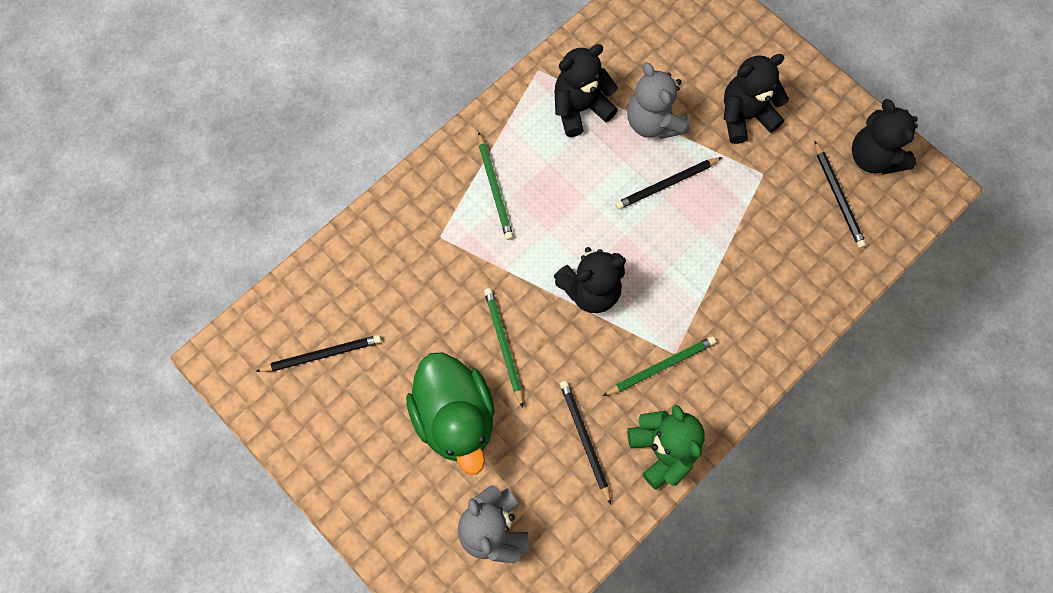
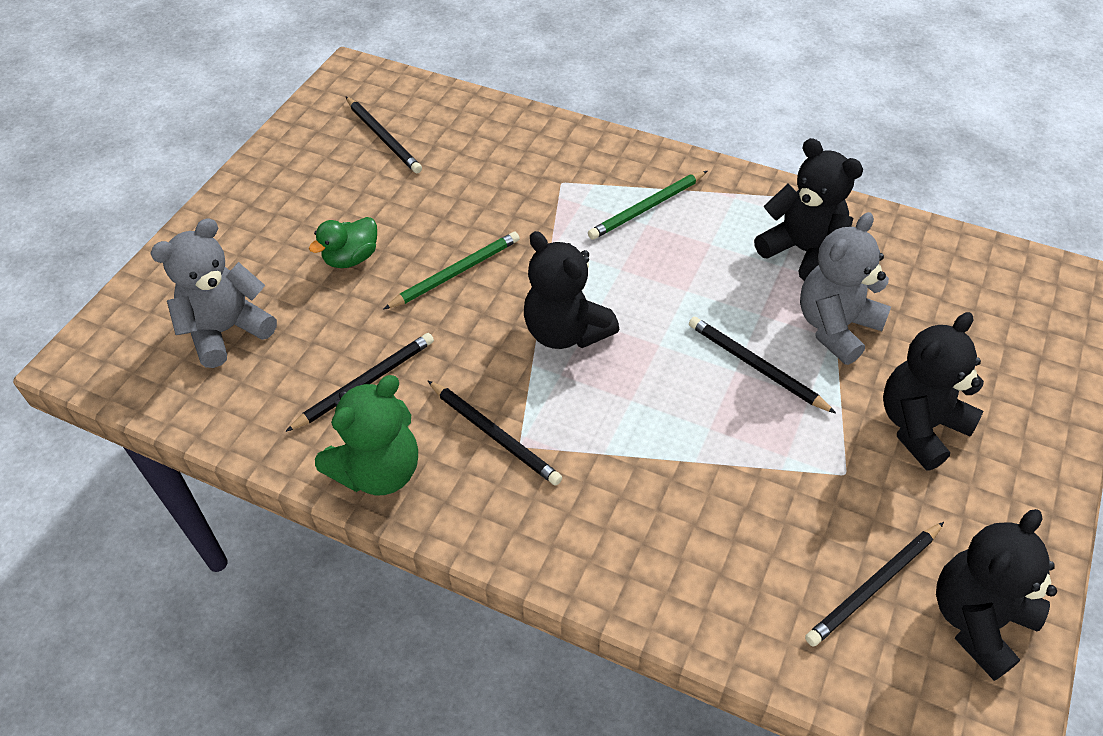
camera: 70 degrees right, 20 degrees down
(455, 417) = (351, 258): green duck -> green duck, size x0.48
(660, 366) = (494, 434): green pencil -> black pencil
(745, 116) = (920, 426): black teddy bear -> black teddy bear turned 90 degrees counterclockwise

